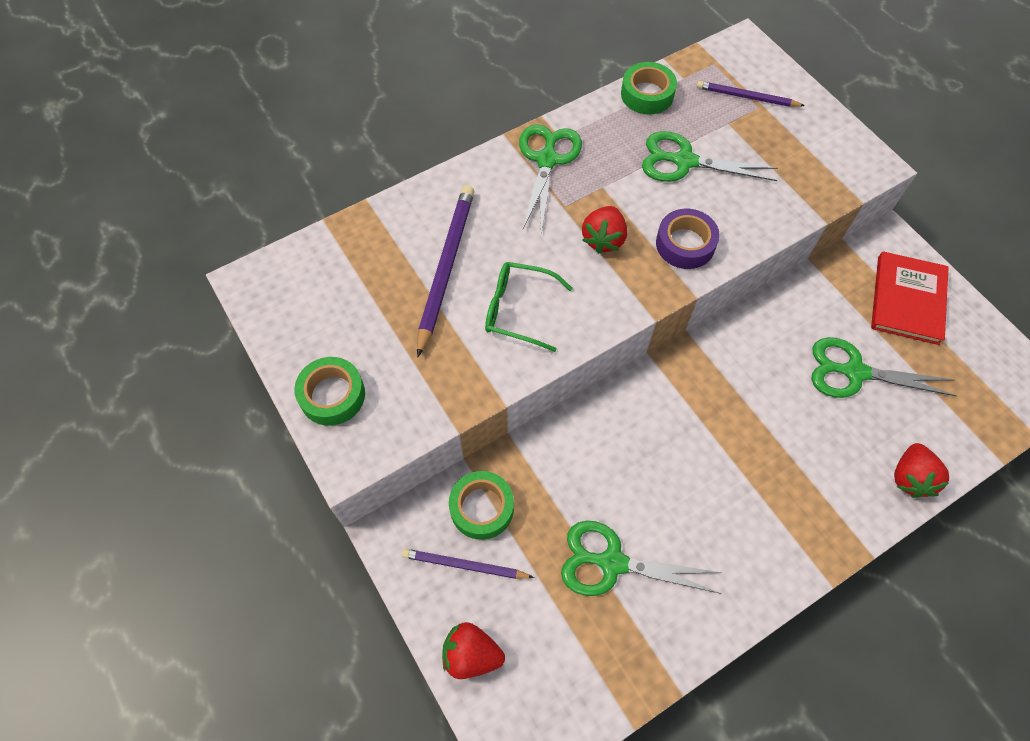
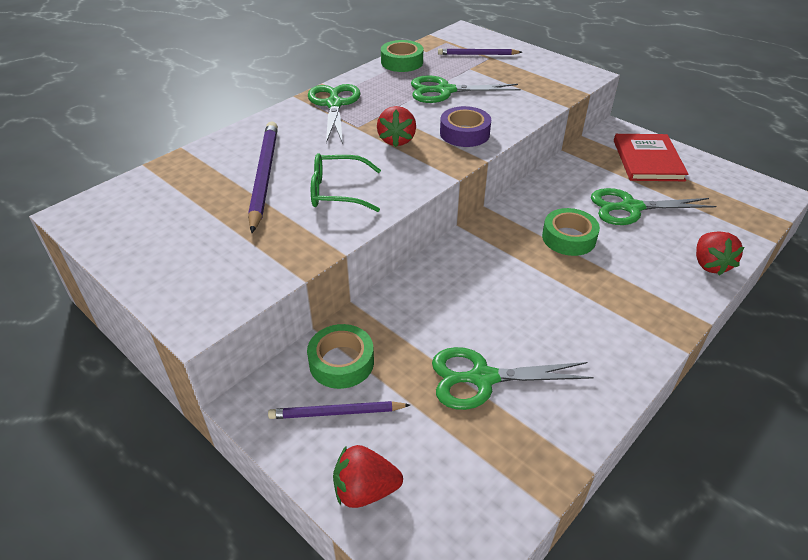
camera: 15 degrees left, 20 degrees down
(332, 395) = (171, 277): green tape -> green tape (568, 238)

